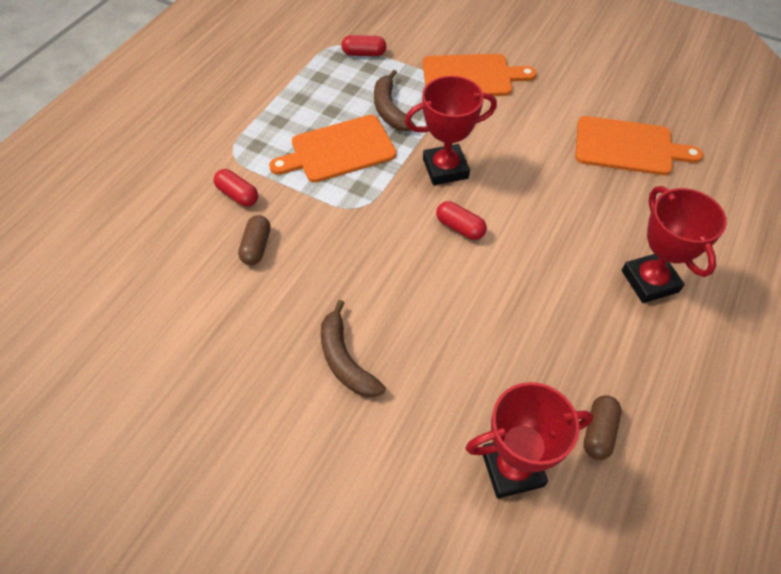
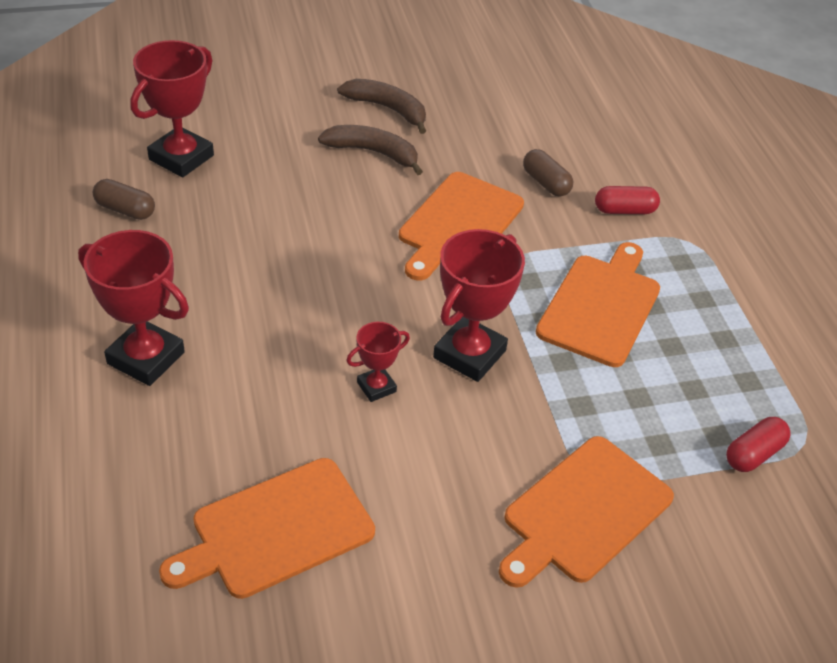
camera: 135 degrees right, 10 degrees down
(355, 253) = (458, 224): none -> orange cutting board
(389, 109) = (616, 390): brown banana -> brown banana (388, 109)
(460, 227) = (388, 300): red capsule -> none
(517, 182) = (376, 387): none -> red trophy
(598, 432) = (125, 210): brown capsule -> brown capsule turned 45 degrees counterclockwise

